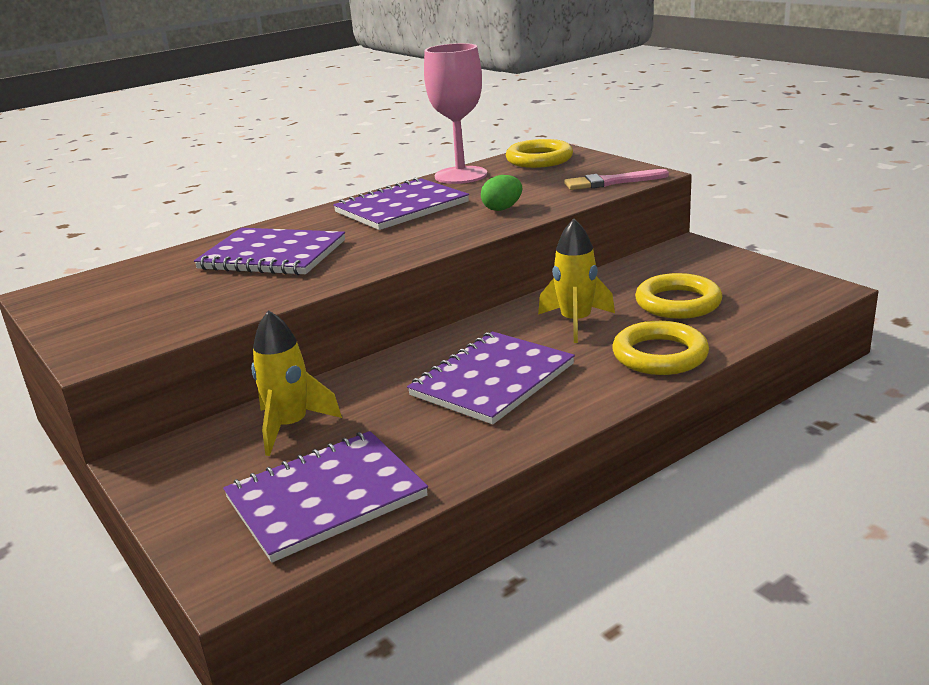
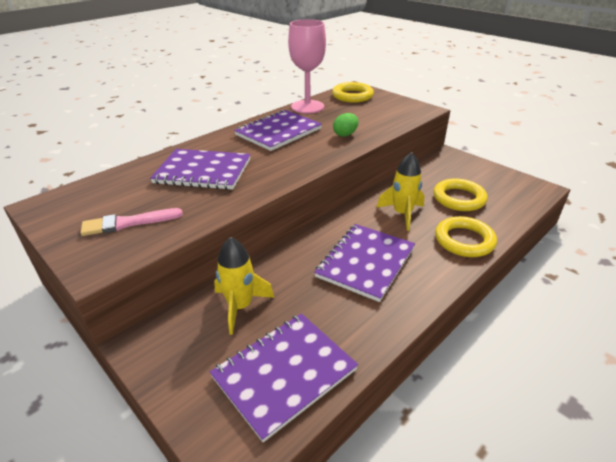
camera: 10 degrees left, 10 degrees up
(611, 182) = (405, 115): pink brush -> pink brush (128, 223)

